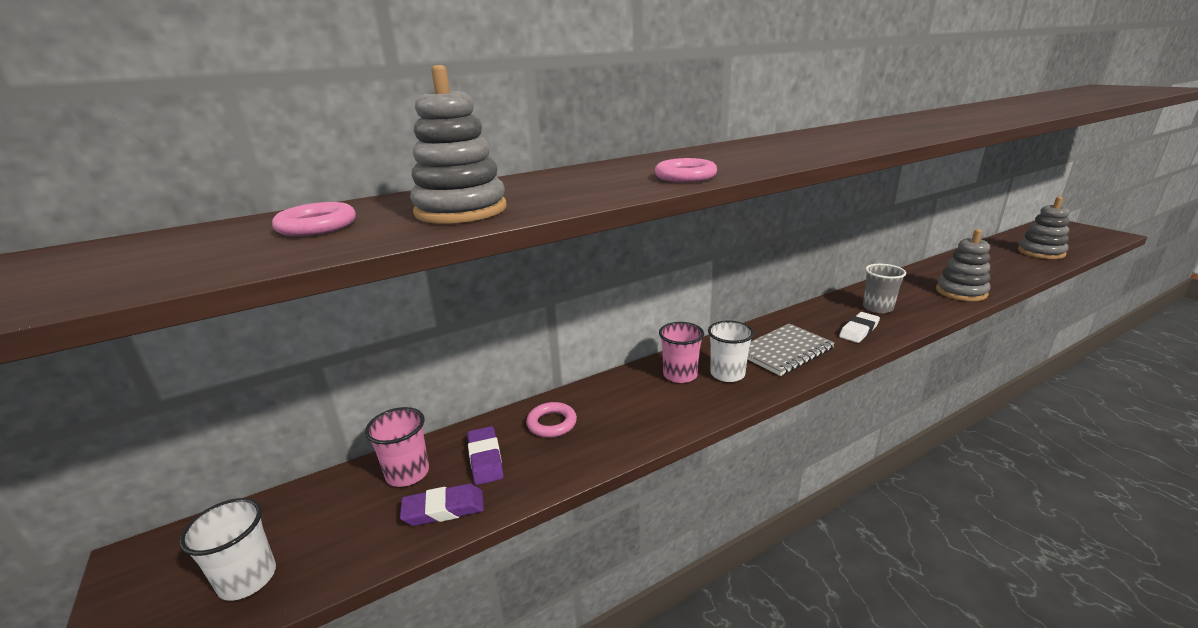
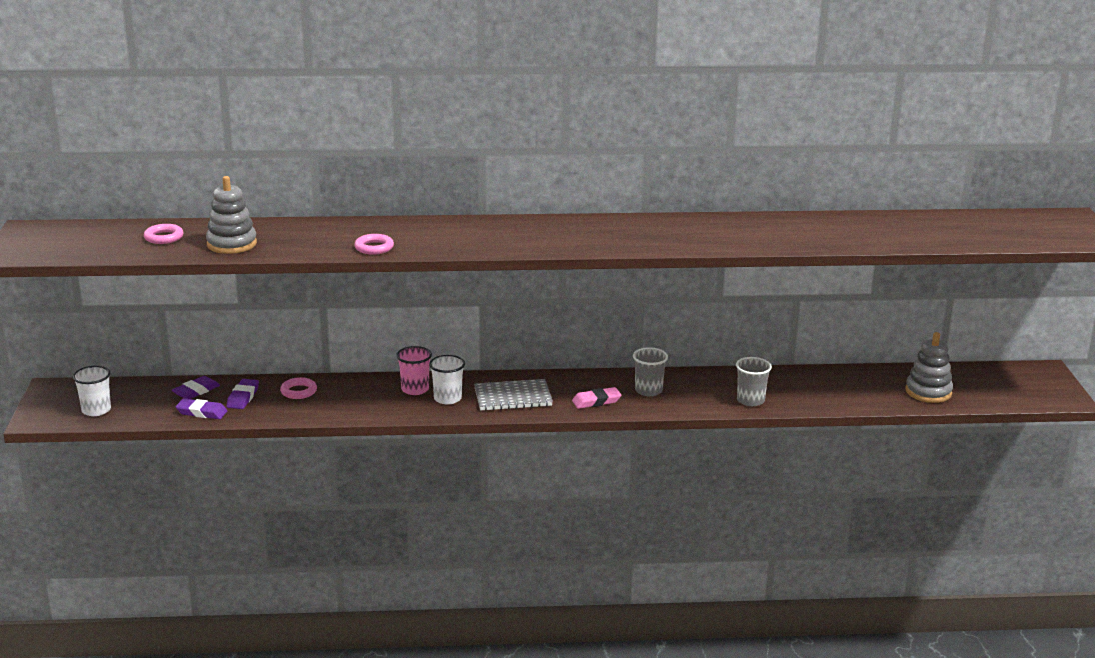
camera: 25 degrees right, 0 degrees up
(407, 473) = (196, 391): pink cup -> purple eraser
(859, 331) = (596, 401): white eraser -> pink eraser
(961, 292) = (750, 400): grey stacking toy -> grey cup

